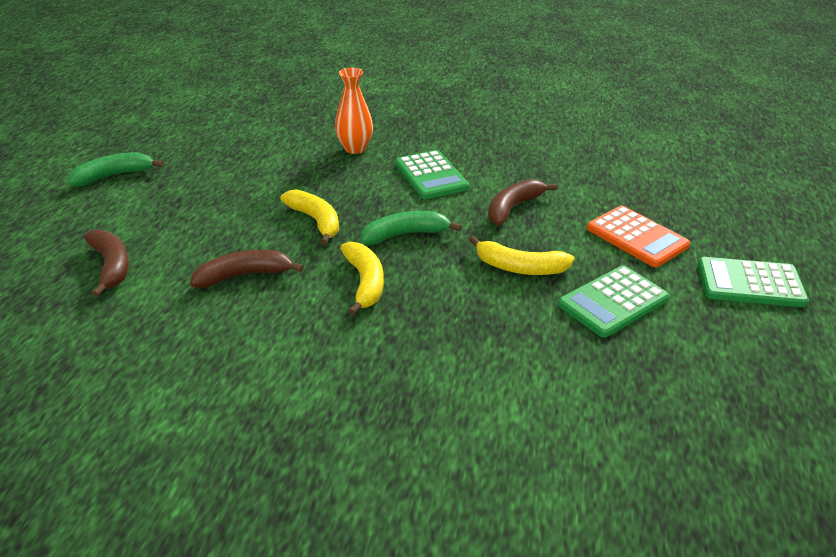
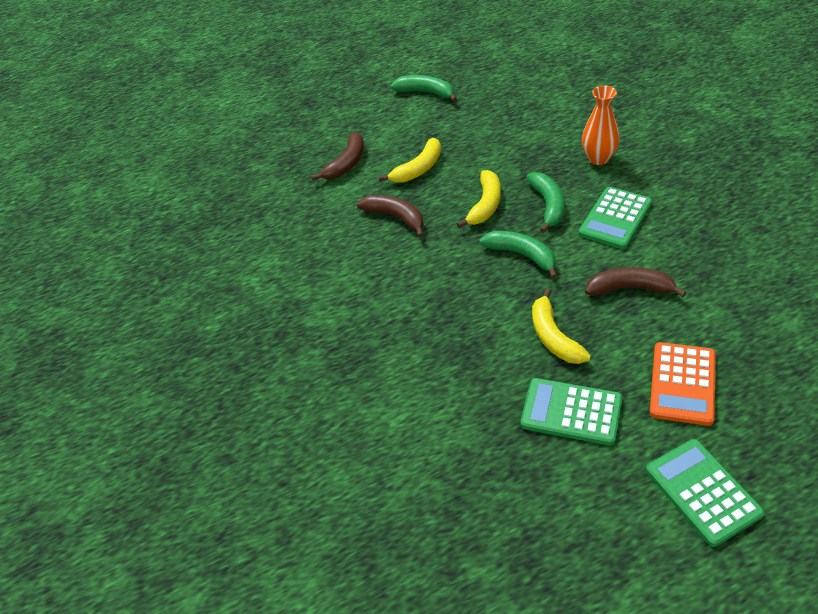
camera: 60 degrees right, 10 degrees up
(365, 282) = (447, 272): yellow banana -> yellow banana (418, 169)
(368, 194) = (548, 205): none -> green banana

